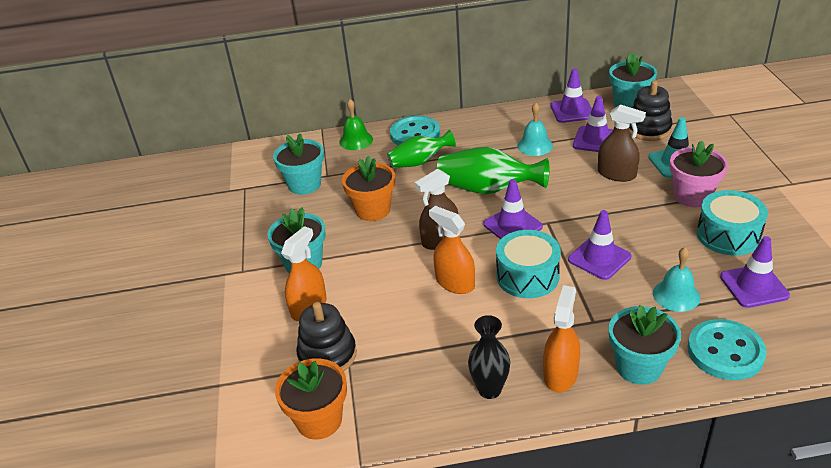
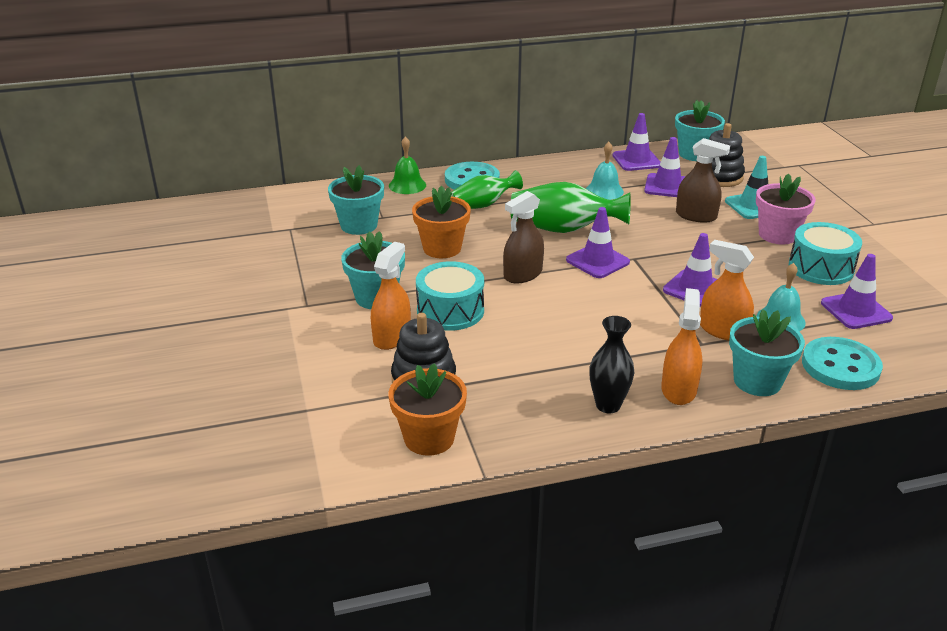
camera: 10 degrees left, 5 degrees down
(455, 283) = (548, 312): orange spray bottle -> orange spray bottle (723, 330)
(527, 276) = (624, 305): turquoise drum -> turquoise drum (450, 311)

